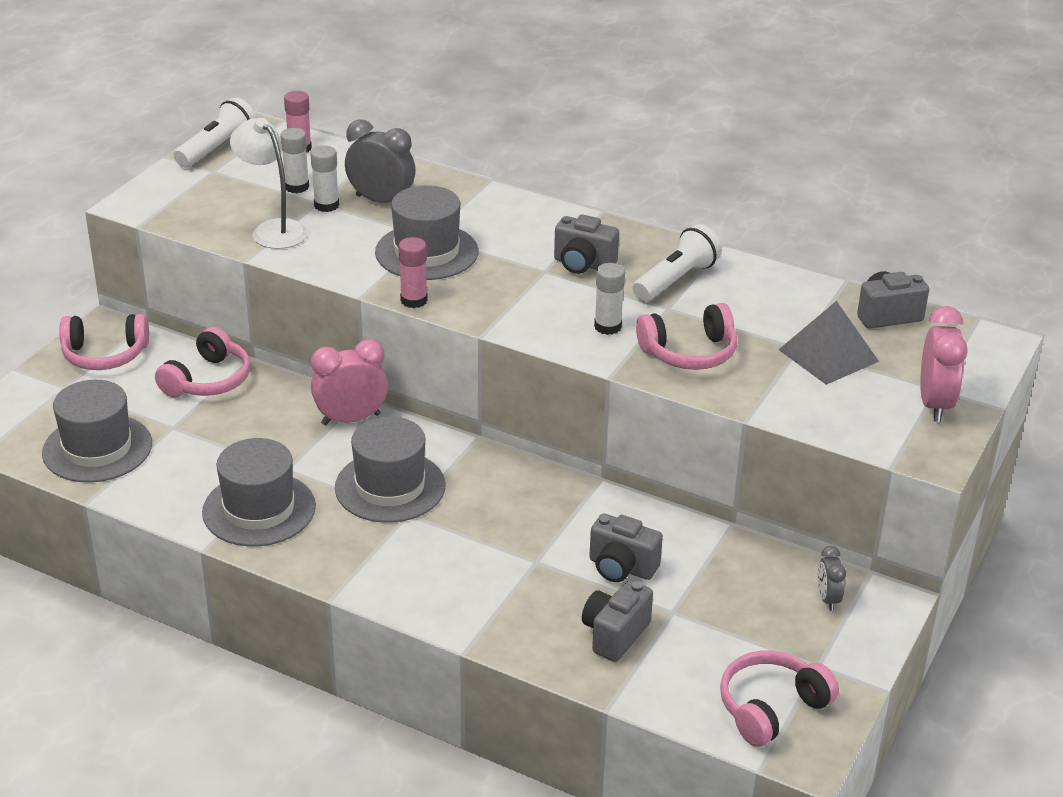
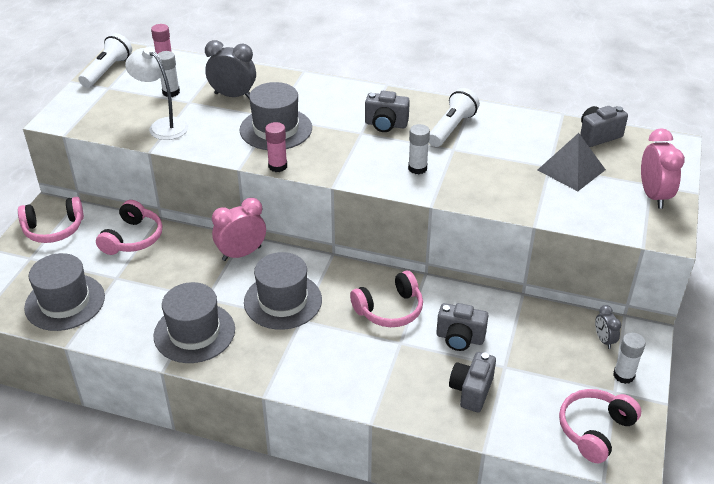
camera: 10 degrees left, 5 degrees up
(326, 205) = (196, 103): white glue stick -> white glue stick (623, 375)
(689, 353) = (479, 180): pink headphones -> pink headphones (389, 309)

